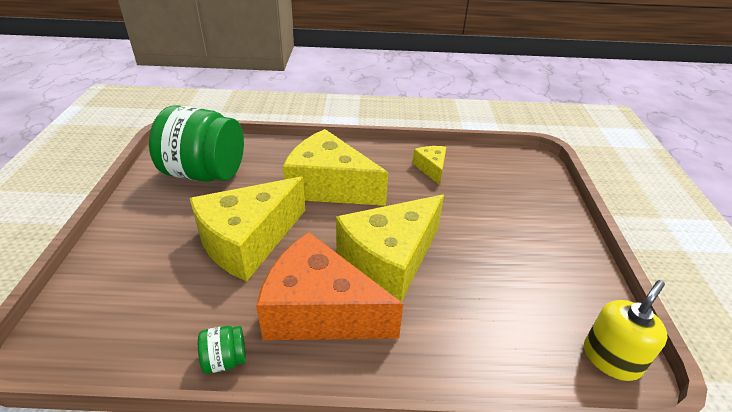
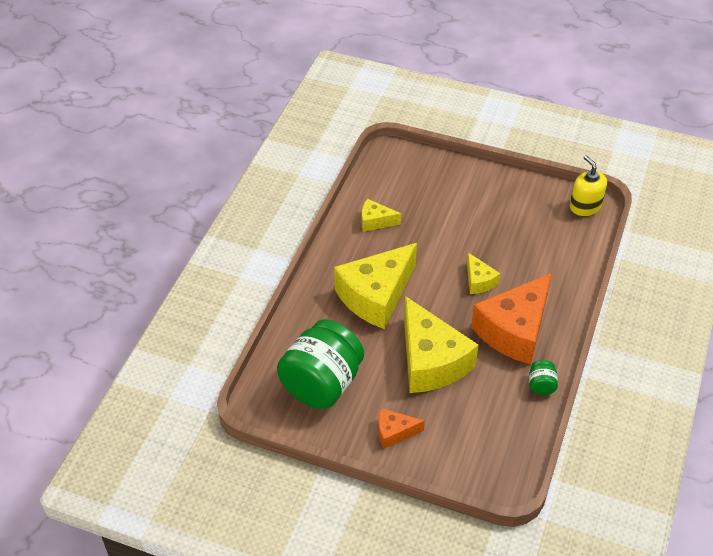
camera: 70 degrees left, 10 degrees up
(141, 231) = (394, 432): none -> orange cheese
(390, 261) = (479, 281): yellow cheese -> yellow cheese, size x0.47

